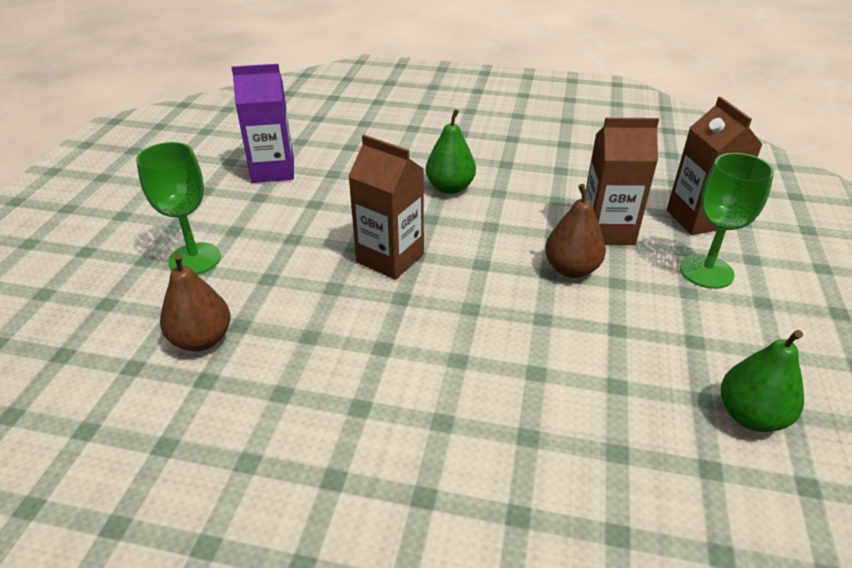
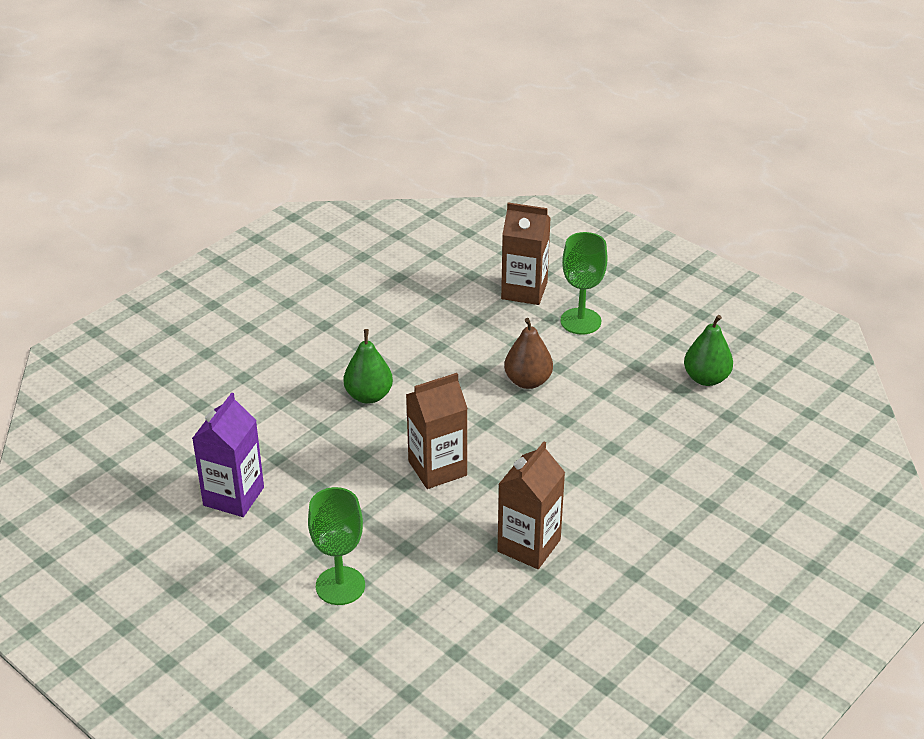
camera: 60 degrees left, 0 degrees up
(202, 340) = (454, 605): brown pear -> none
(607, 231) = (500, 341): brown carton -> brown carton (529, 545)

